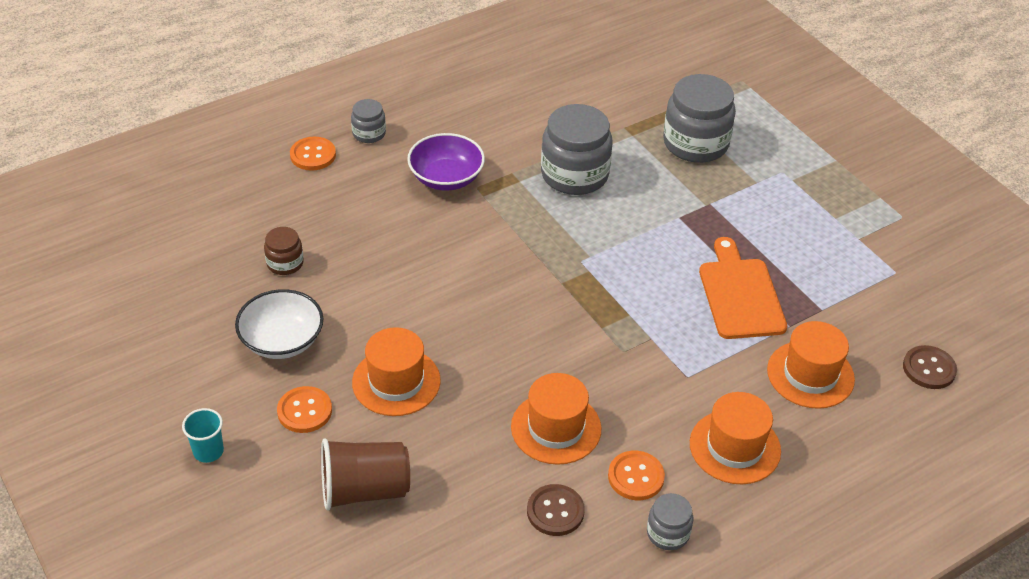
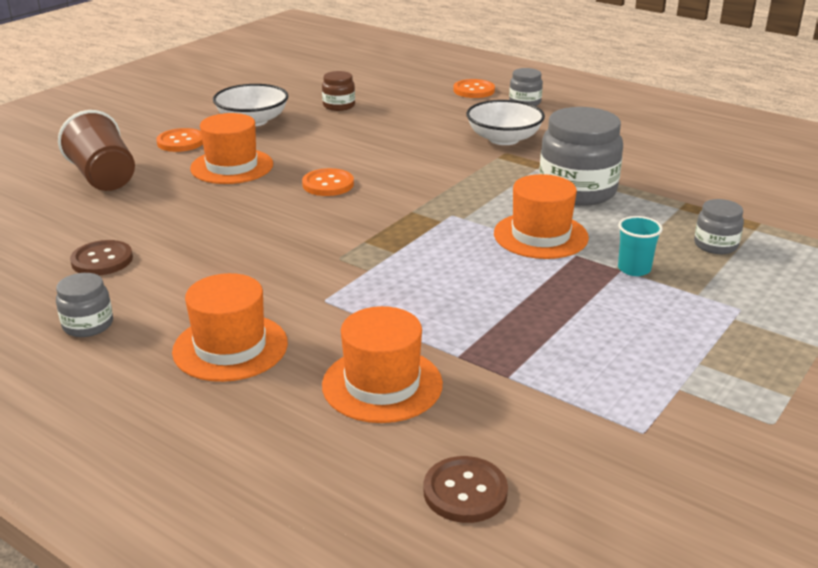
camera: 70 degrees right, 15 degrees down
(208, 451) = (125, 121): turquoise cup -> turquoise cup (634, 269)
(446, 178) = (504, 139): purple bowl -> white bowl
(556, 428) = (211, 242): orange hat -> orange hat (540, 235)
(636, 477) = (161, 294): orange button -> orange button (328, 184)
(695, 143) = (715, 245): grey jar -> grey jar, size x0.50
(740, 294) = (484, 313): orange cutting board -> none

